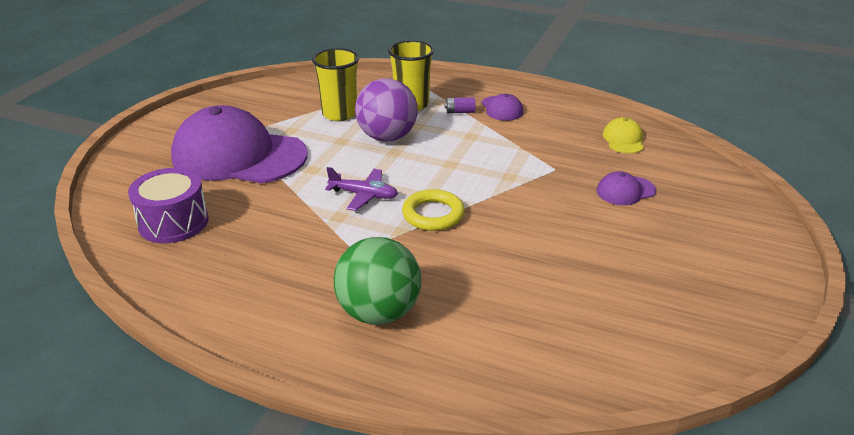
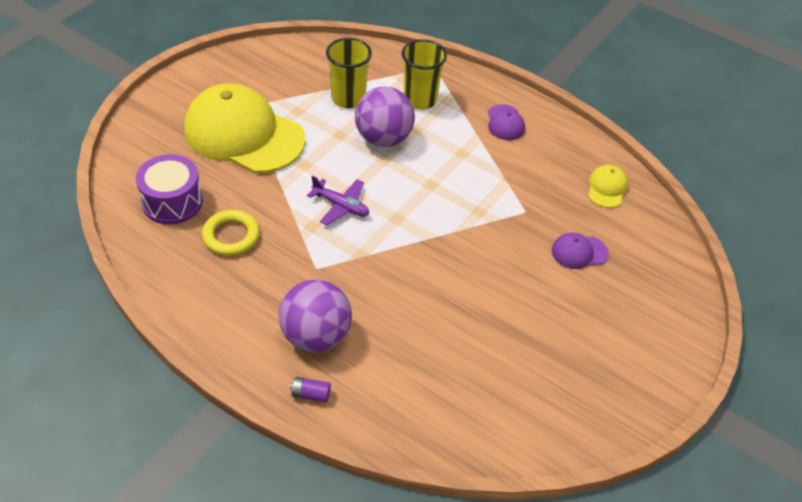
camera: 10 degrees right, 15 degrees up
(239, 156) = (243, 134): purple cap -> yellow cap
(379, 312) = (316, 336): green ball -> purple ball
(433, 214) = (394, 241): yellow ring -> yellow ring (231, 236)
(460, 112) = (463, 119): purple battery -> purple battery (310, 394)

